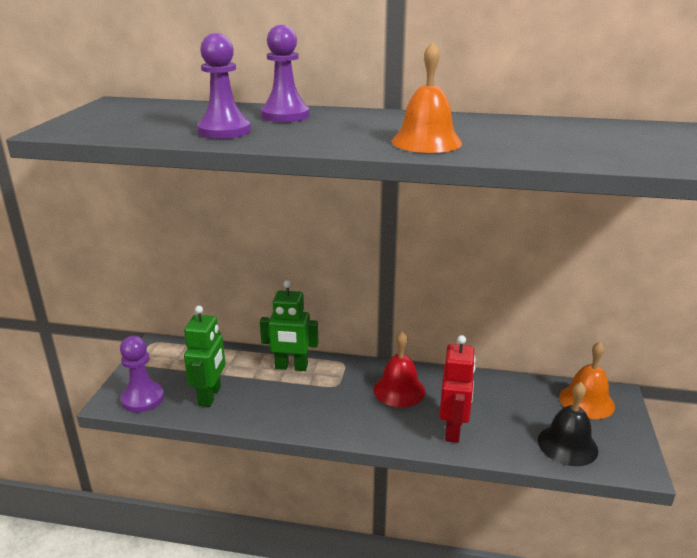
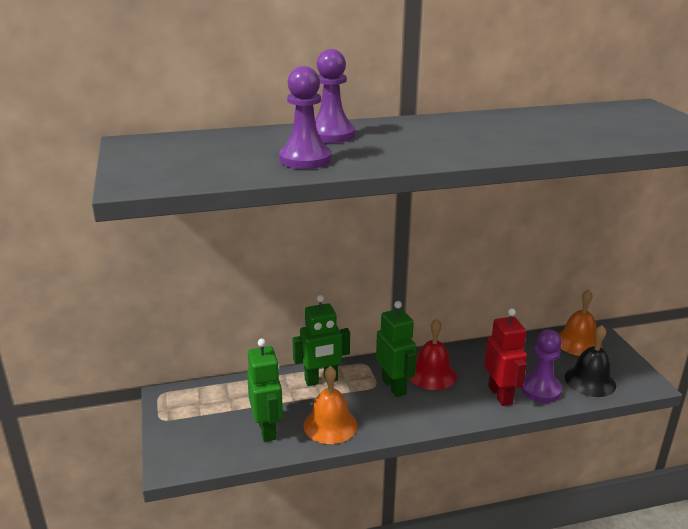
camera: 25 degrees left, 0 degrees up
(143, 399) = (201, 452): purple pawn -> purple pawn (540, 389)
(352, 391) = (394, 387): none -> green robot
(426, 142) = (491, 145): orange bell -> orange bell (330, 425)

